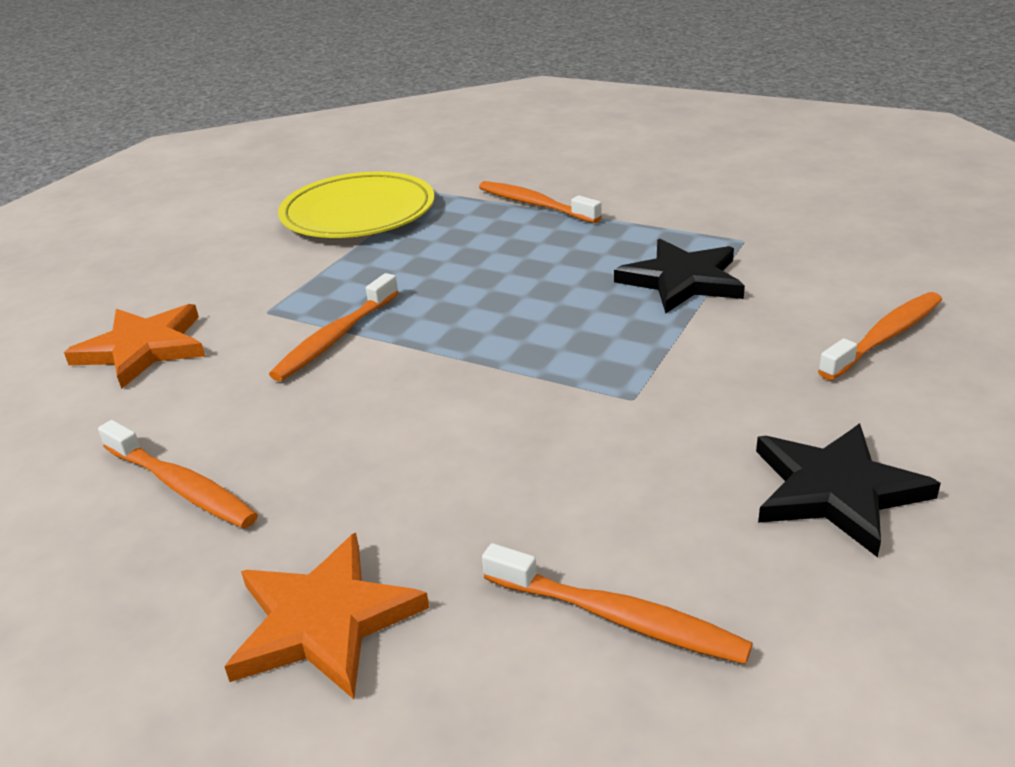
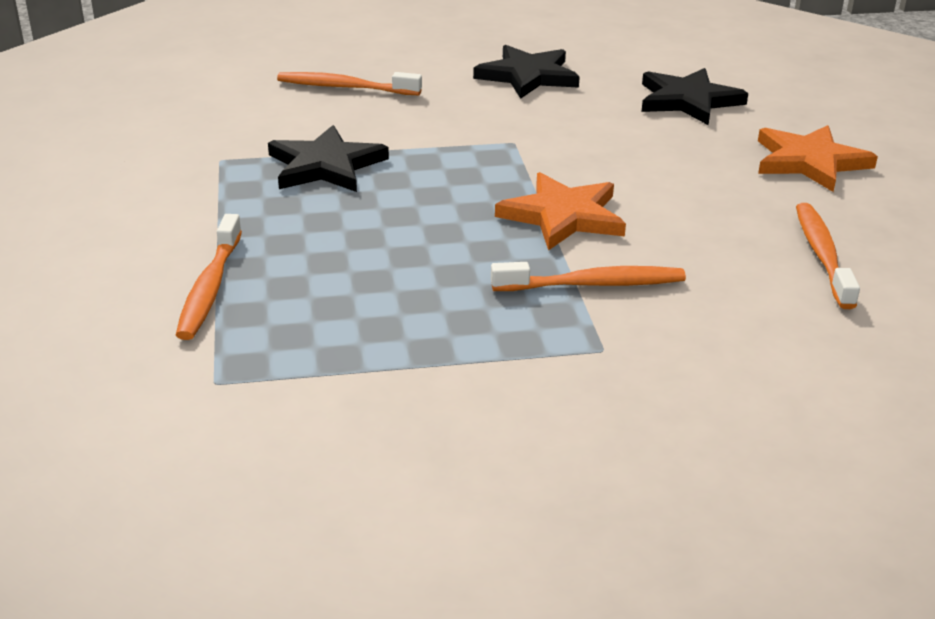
camera: 130 degrees left, 0 degrees up
(143, 348) = (748, 386): orange star -> orange star (563, 216)
(358, 213) = (329, 411): yellow plate -> none
(618, 617) = (688, 100): orange toothbrush -> black star

